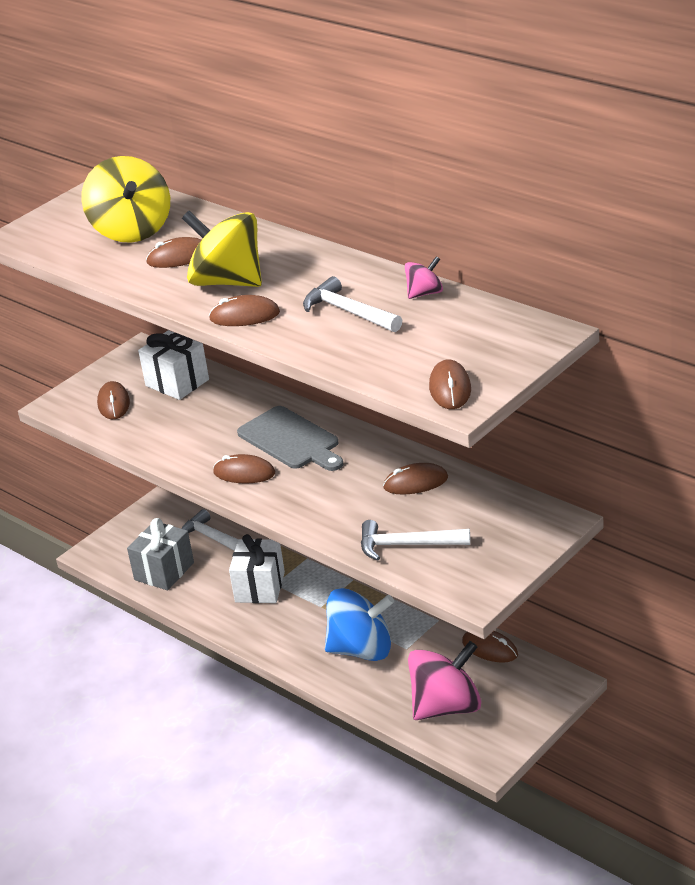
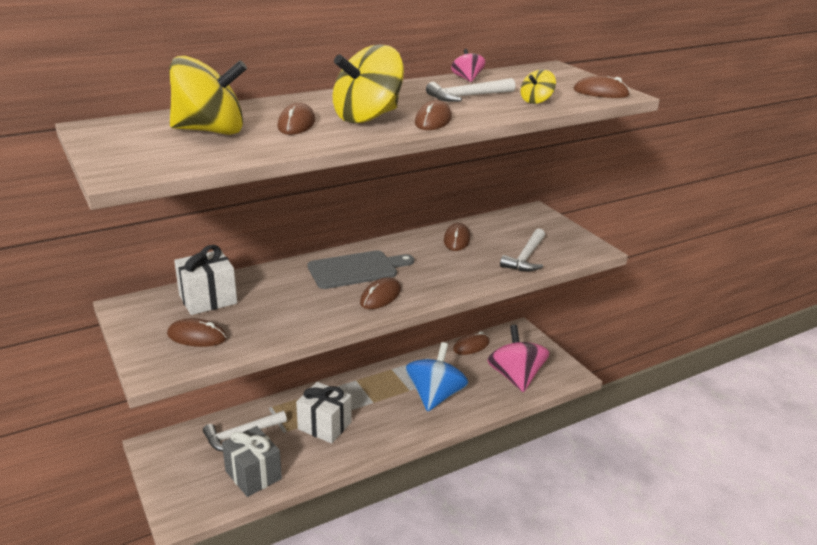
camera: 75 degrees left, 5 degrees down
(370, 355) = (536, 101): none -> yellow spinning top

